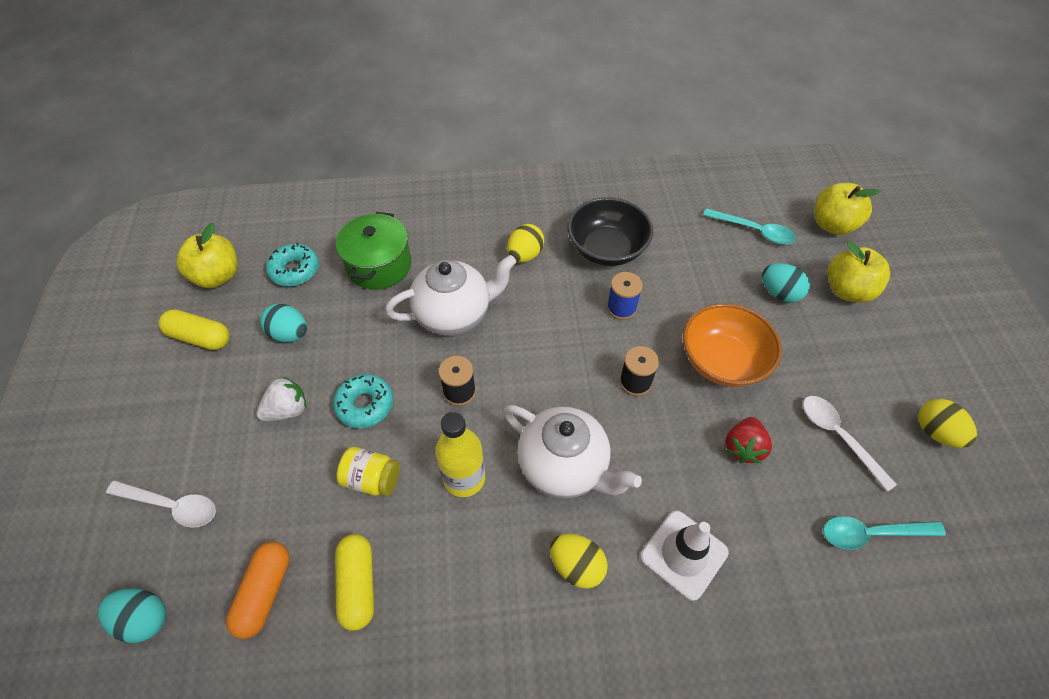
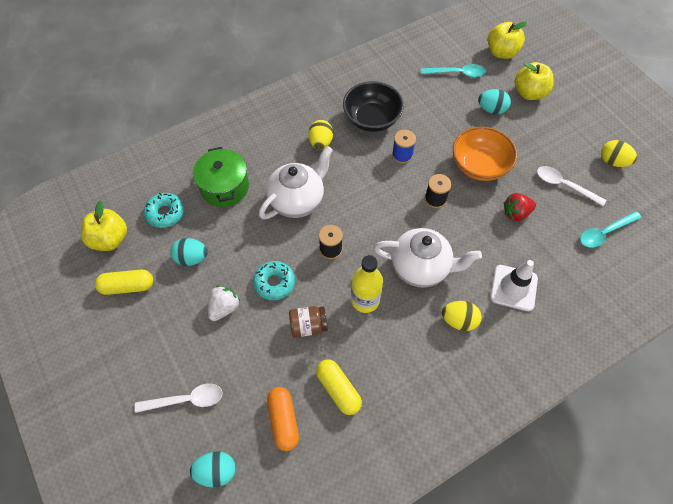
camera: 25 degrees left, 5 degrees up
(372, 479) = (308, 326): yellow jar -> brown jar
(743, 447) = (516, 213): red strawberry -> red strawberry turned 75 degrees clockwise

